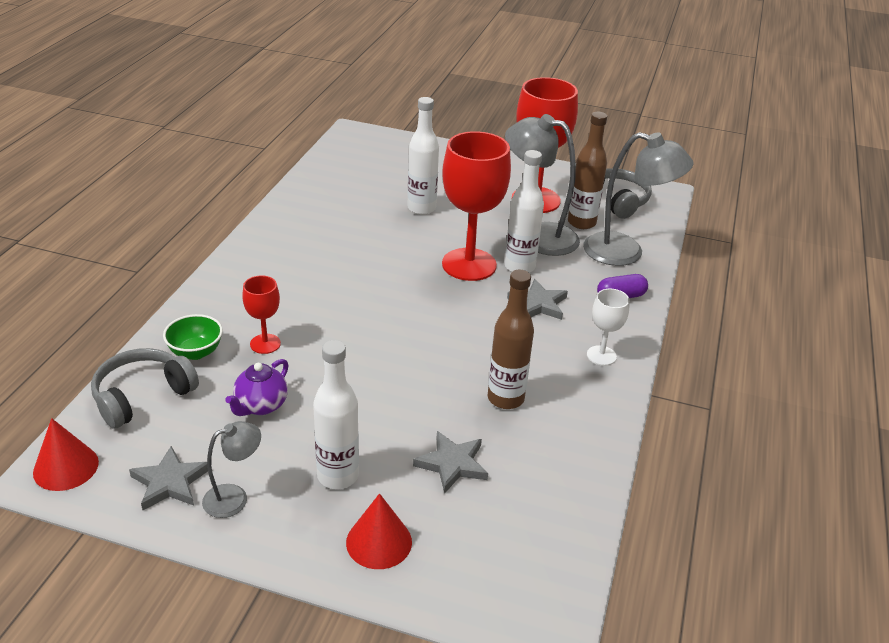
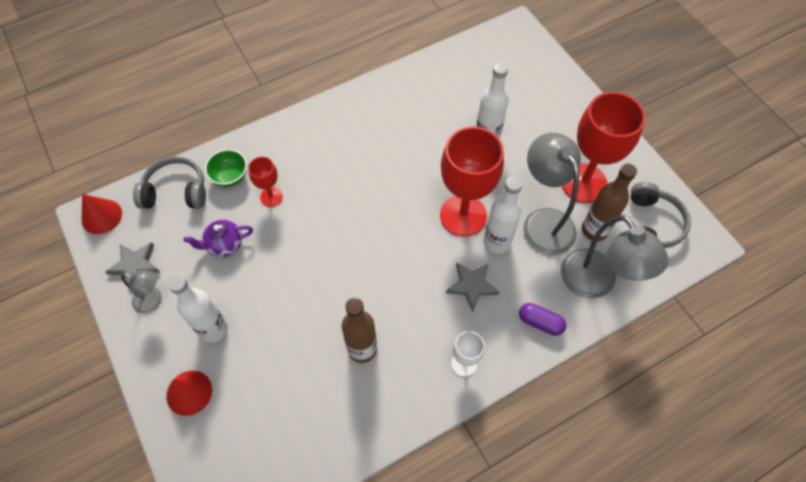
camera: 45 degrees right, 25 degrees up
(452, 464) = (279, 372): grey star -> none

